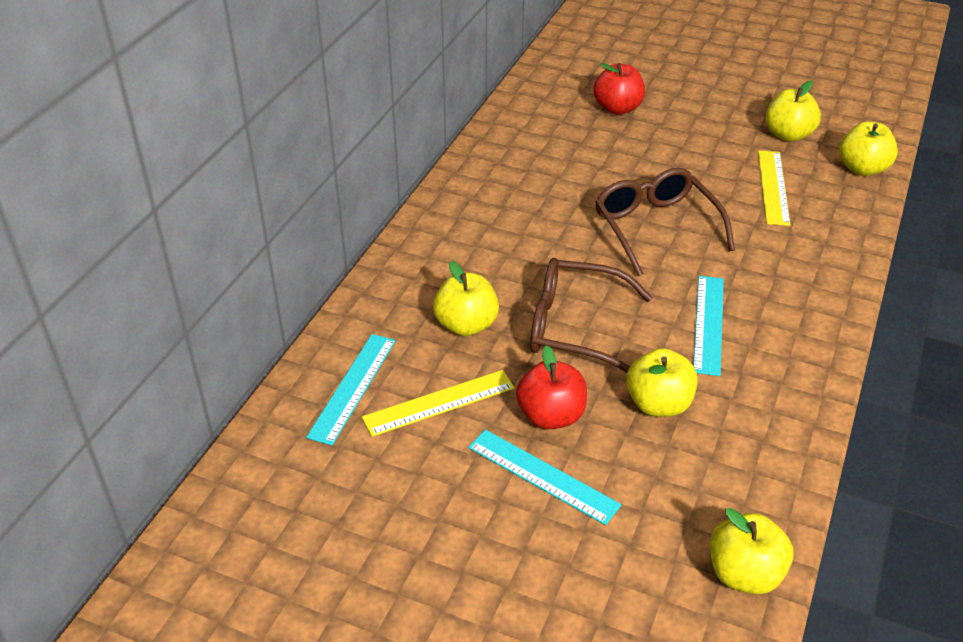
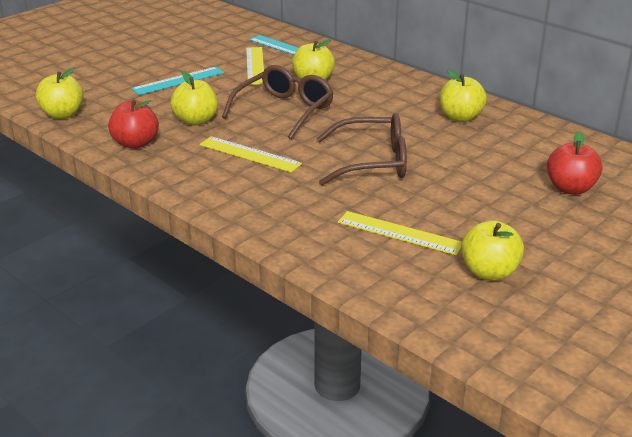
camera: 110 degrees right, 10 degrees down
(551, 416) = (217, 90): red apple -> red apple (136, 143)
(709, 324) = (249, 154): turquoise ruler -> yellow ruler
(862, 168) = (405, 298): yellow apple -> yellow apple (460, 117)

